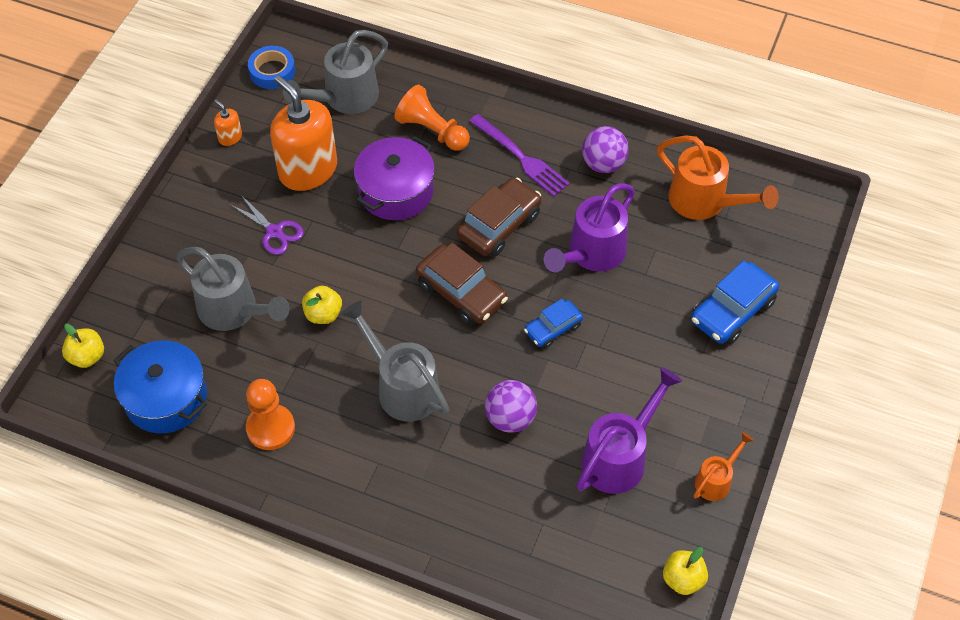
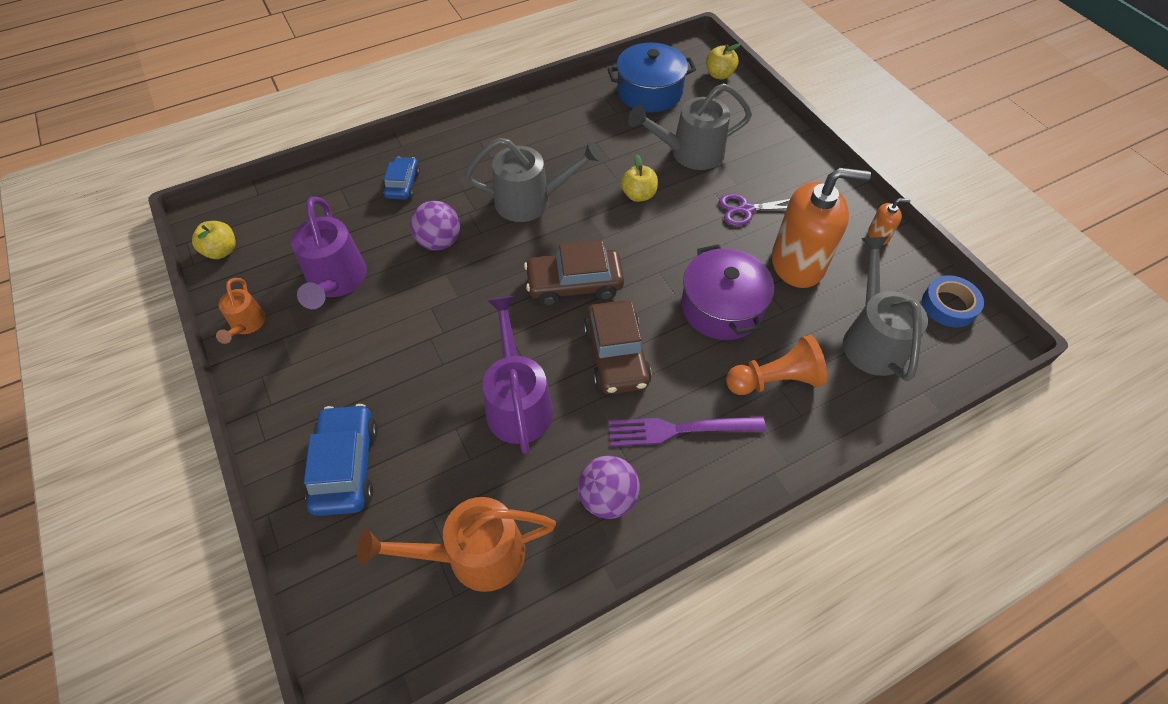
camera: 130 degrees right, 0 degrees up
(270, 428) = (574, 124): orange pawn -> none
(553, 328) = (479, 319): blue car -> blue car (403, 184)

